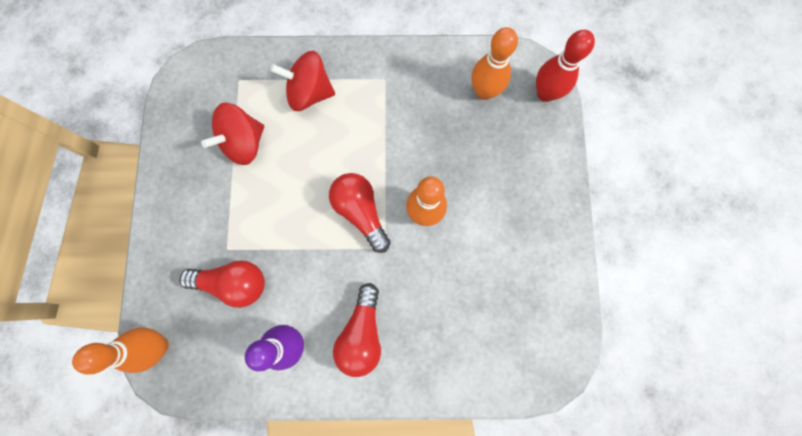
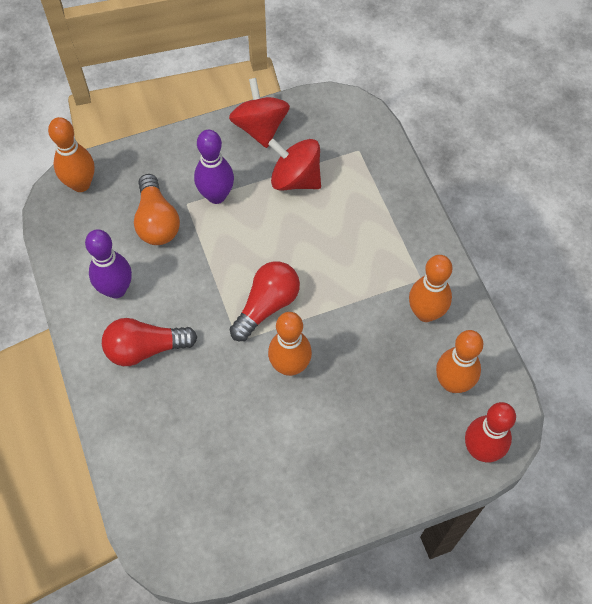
camera: 70 degrees right, 15 degrees down
(230, 219) = (216, 195): none -> purple bowling pin
(234, 283) = (157, 221): red light bulb -> orange light bulb
(309, 93) = (373, 215): red spinning top -> red spinning top (260, 127)
(417, 87) = (425, 313): none -> orange bowling pin

